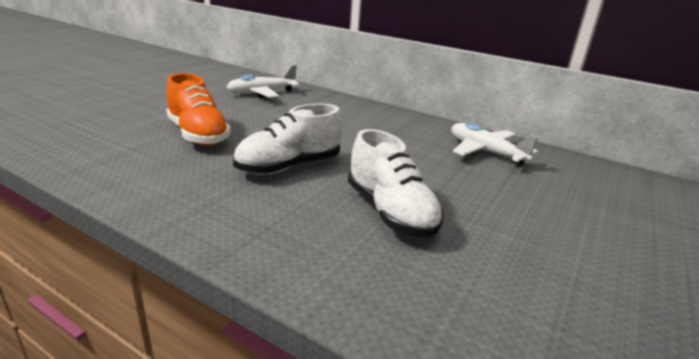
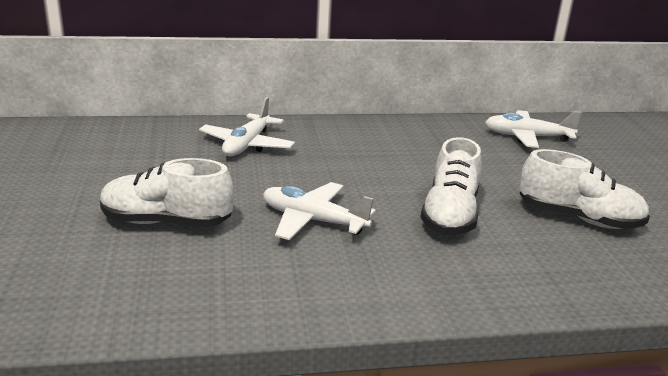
camera: 40 degrees left, 0 degrees up
(130, 107) = (166, 222): none -> white shoe
(198, 134) = (313, 221): orange shoe -> white plane

